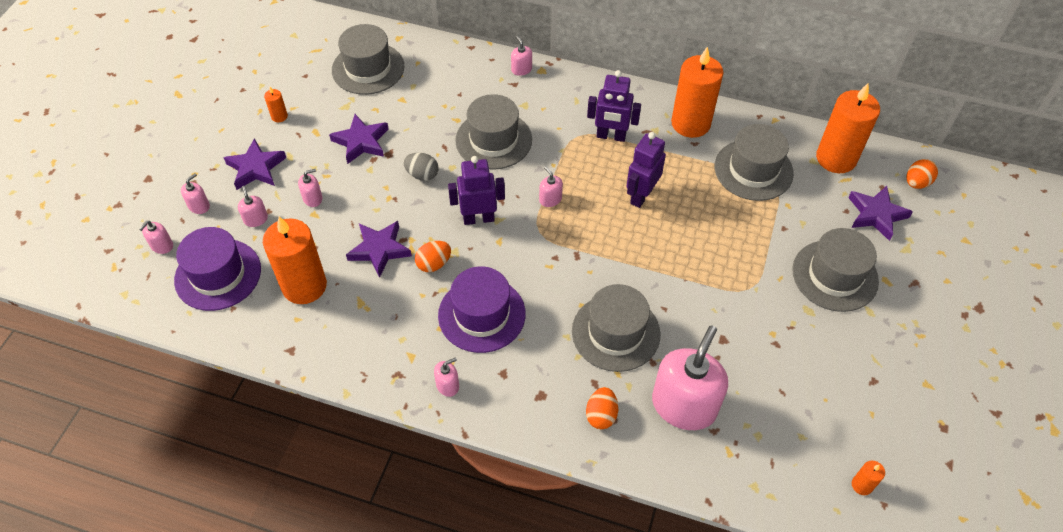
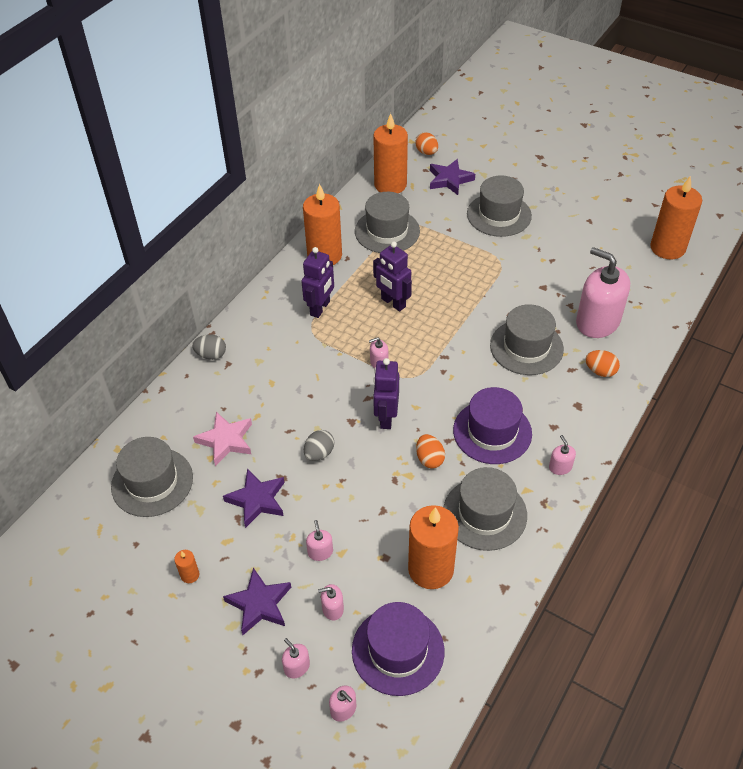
camera: 75 degrees left, 5 degrees down
(379, 249) = (402, 500): purple star -> none
(423, 105) = (226, 440): none -> pink star
(493, 140) = (294, 391): grey hat -> grey hat (485, 513)
(521, 69) = (211, 355): pink soap dispenser -> grey egg
(862, 485) = (667, 248): orange candle -> orange candle, size x2.41

